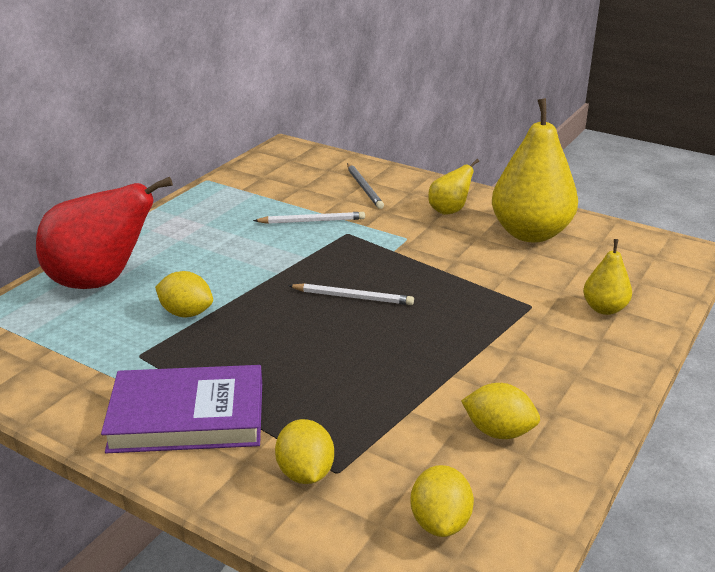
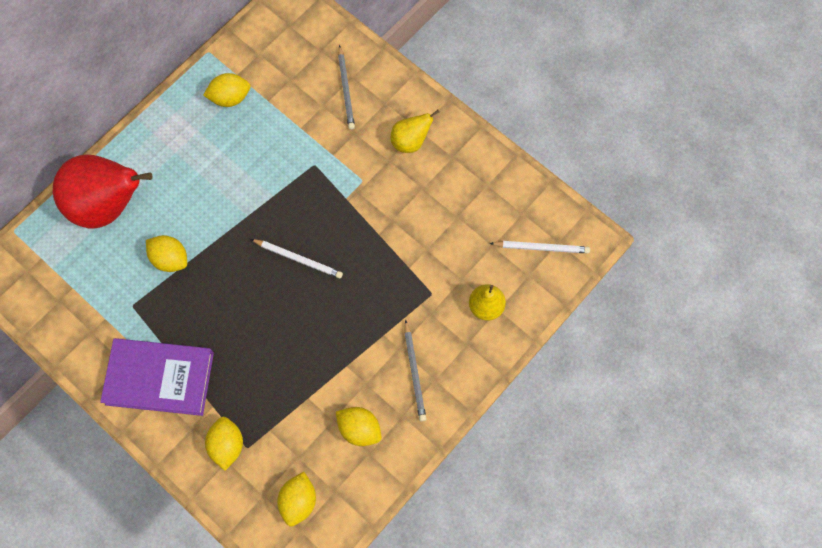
camera: 10 degrees right, 40 degrees up
(237, 202) = (230, 98): none -> yellow lemon
(312, 221) = (288, 140): white pencil -> white pencil (541, 247)
(530, 233) = (468, 190): yellow pear -> none
(547, 370) = (414, 372): none -> grey pencil

